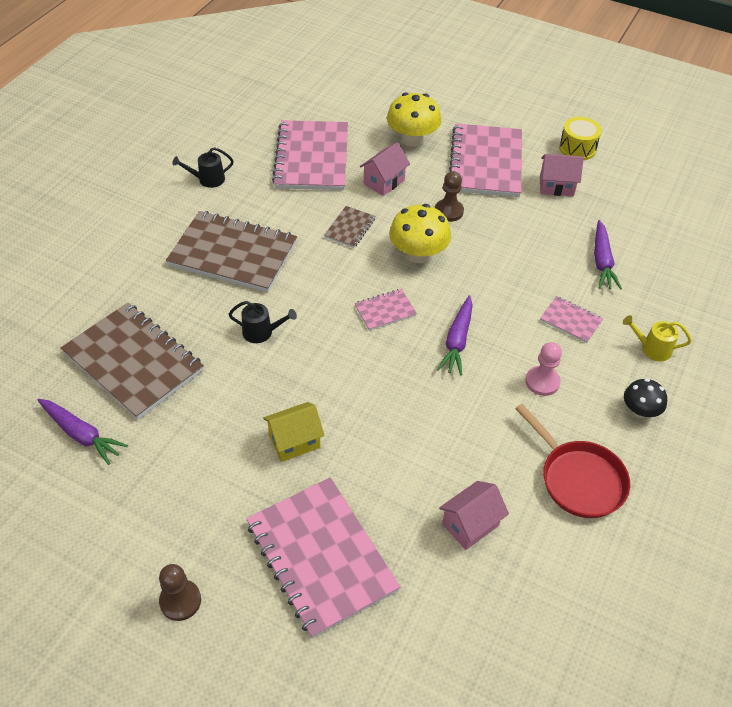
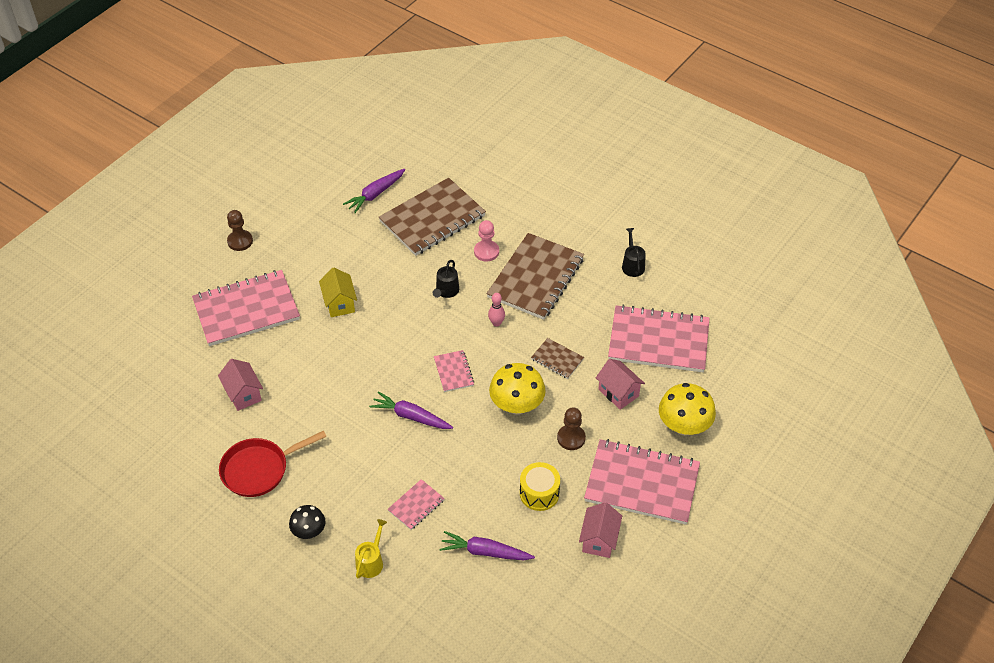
camera: 100 degrees right, 0 degrees up
(306, 281) = (496, 323): none -> pink bowling pin
(542, 382) = (355, 467): pink pawn -> pink pawn (486, 252)
(577, 148) = (661, 577): yellow drum -> yellow drum (539, 493)

